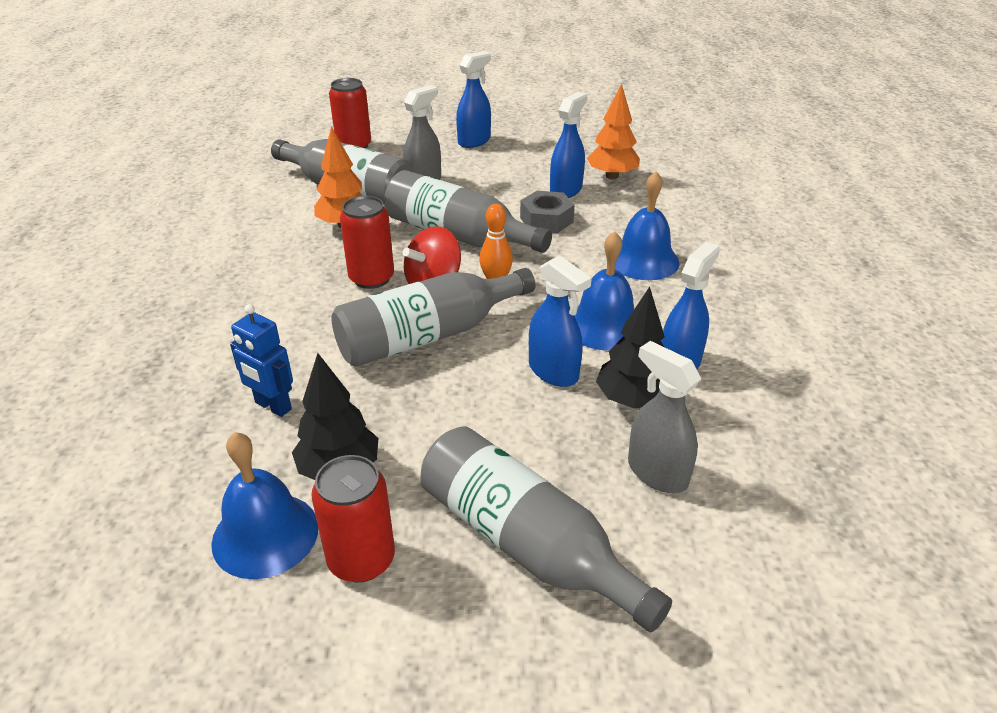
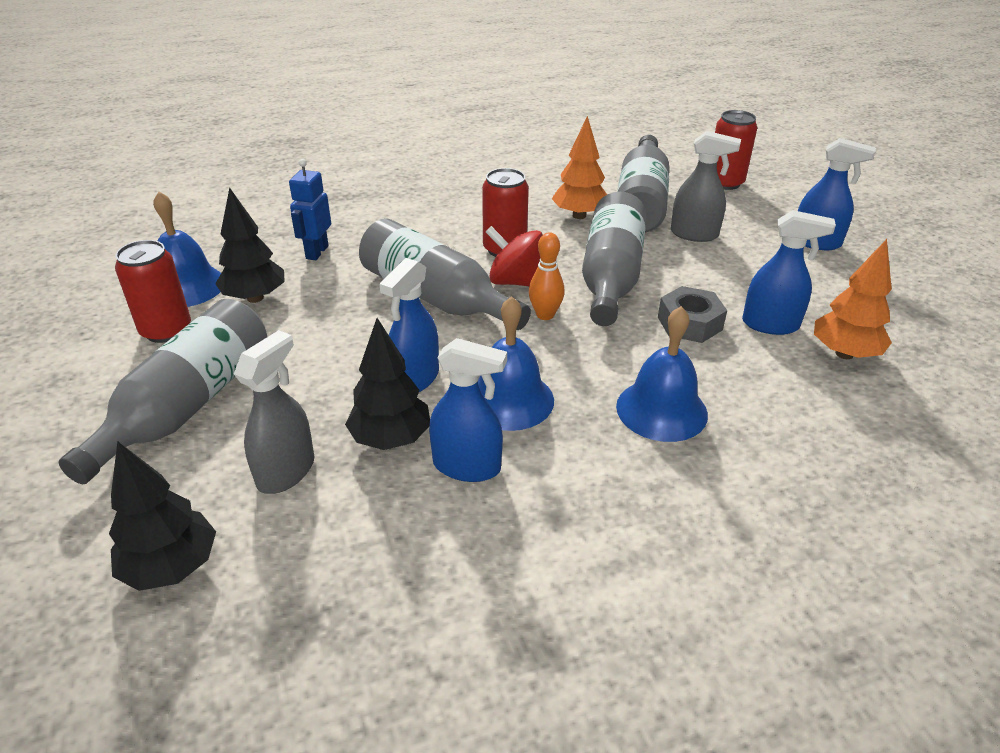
camera: 70 degrees right, 0 degrees up
(766, 564) = (172, 567): none -> black tree

